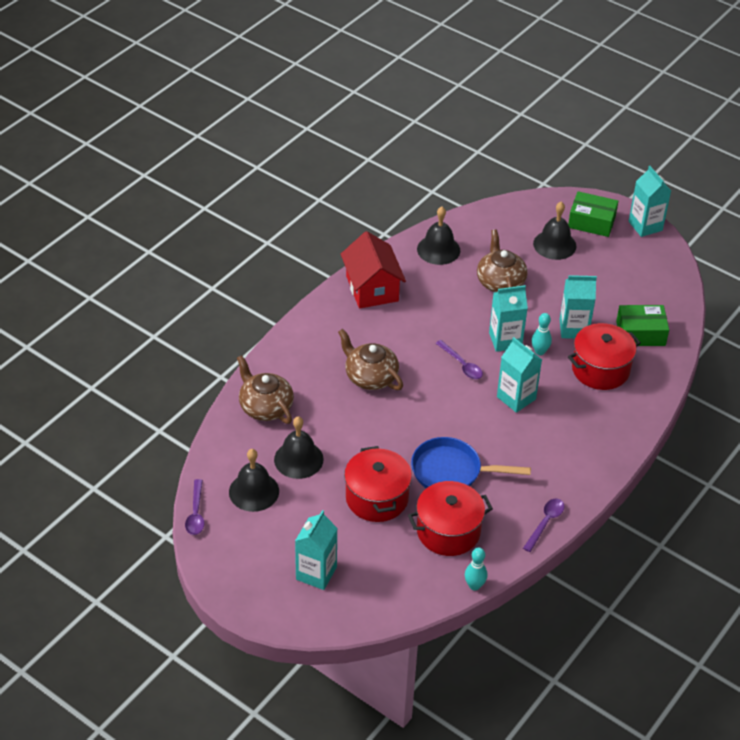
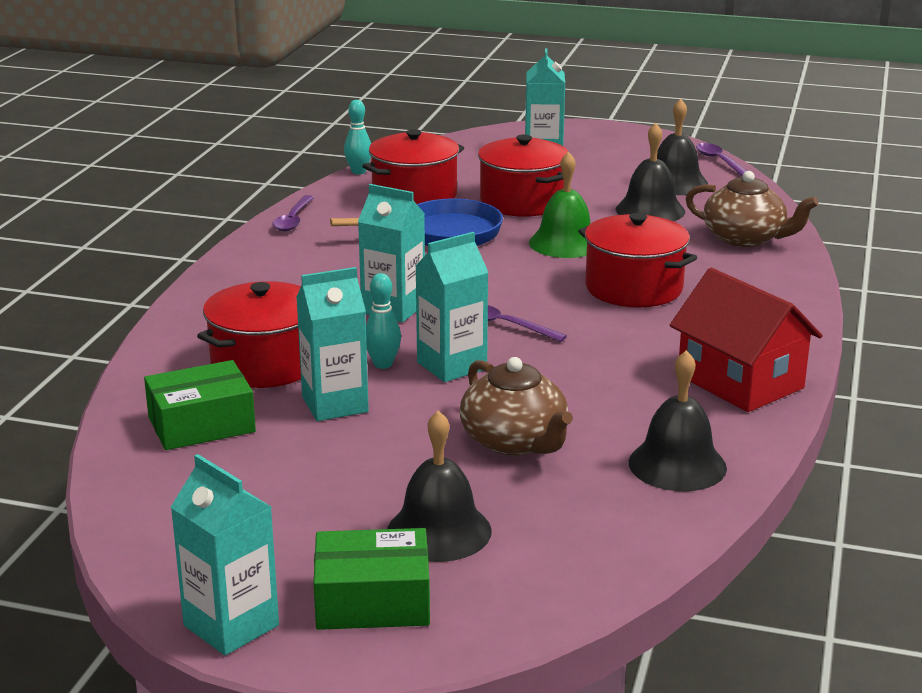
camera: 160 degrees right, 20 degrees down
(370, 376) = (634, 288): brown teapot -> red pot
(380, 436) = (565, 243): none -> green bell

